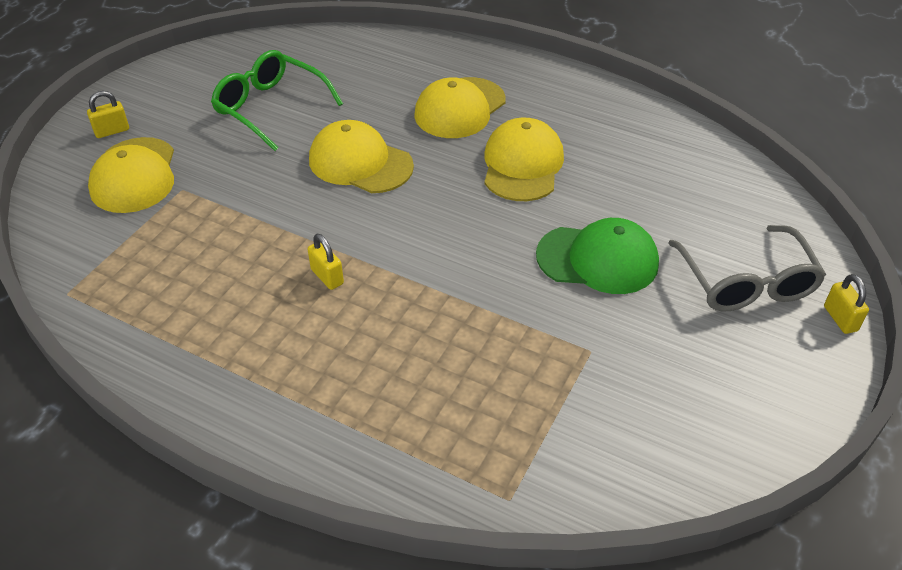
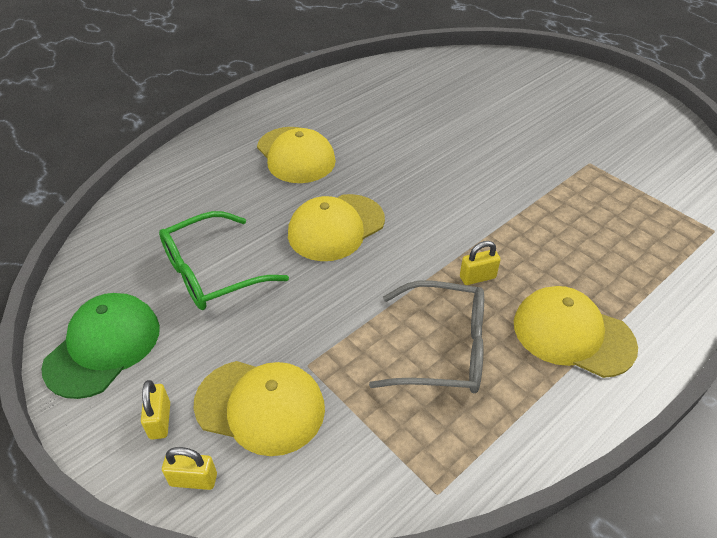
camera: 70 degrees left, 0 degrees up
(522, 165) = (386, 142): yellow cap -> yellow cap (572, 334)
(598, 259) = (504, 136): green cap -> green cap (103, 347)
(746, 283) = (543, 88): grey glasses -> grey glasses (443, 349)
(840, 318) = (581, 68): yellow padlock -> yellow padlock (193, 480)

